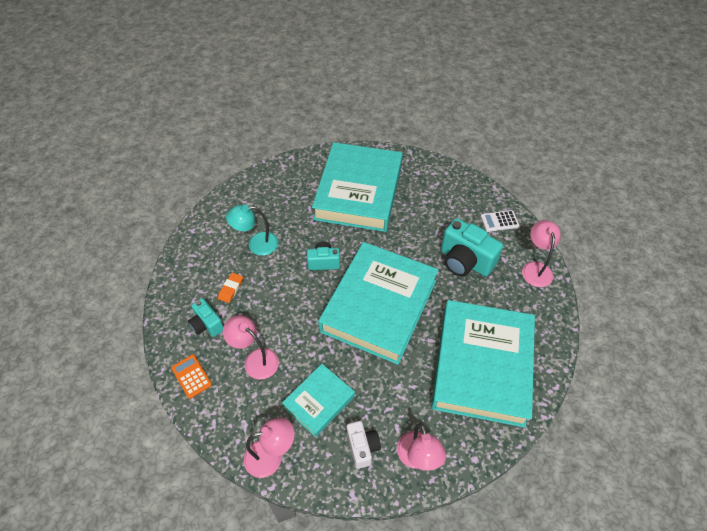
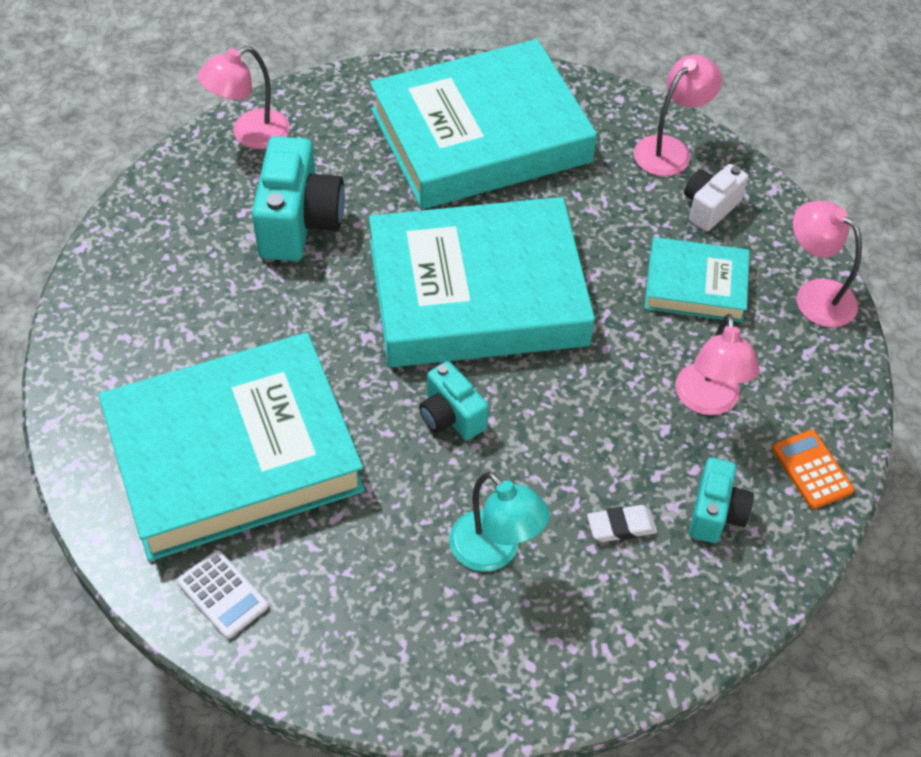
camera: 125 degrees left, 0 degrees up
(191, 376) = (812, 470): orange calculator -> orange calculator turned 135 degrees clockwise
(231, 289) = (621, 526): orange eraser -> white eraser
(499, 221) = (171, 211): white calculator -> white calculator (223, 594)

